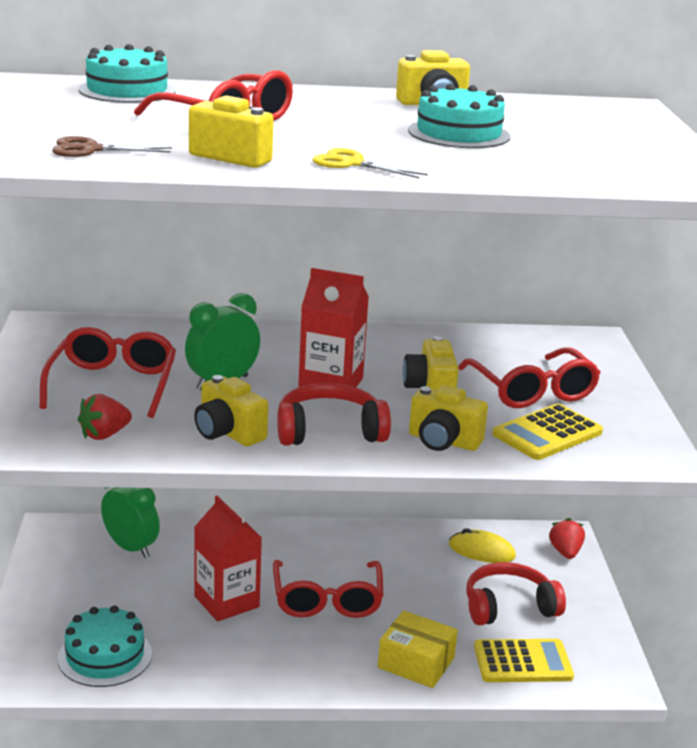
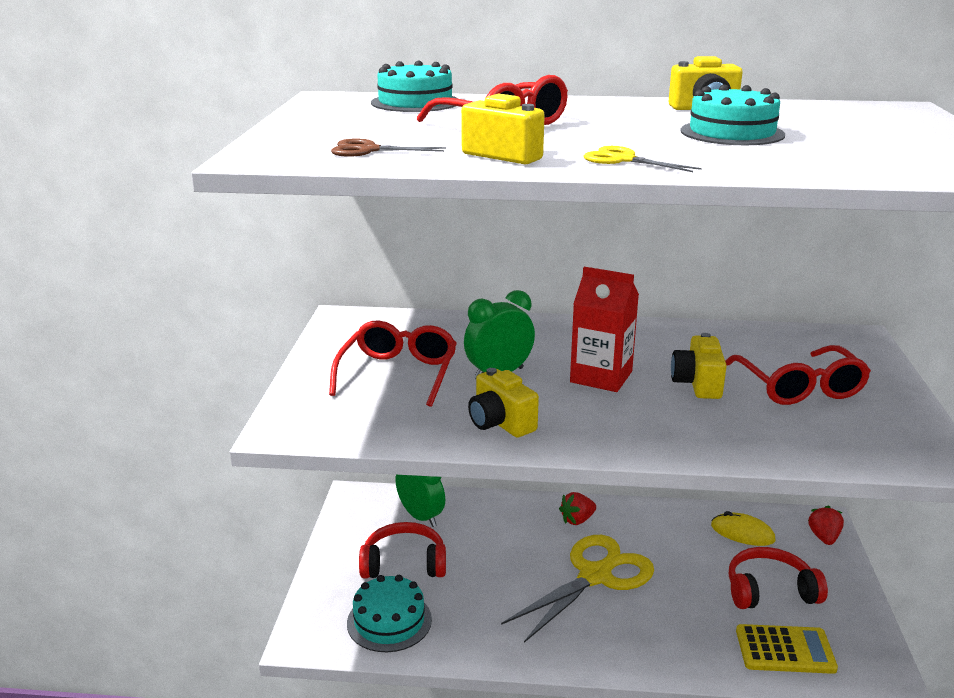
camera: 10 degrees right, 0 degrees up
(104, 435) = (384, 422): red strawberry -> red strawberry (577, 520)
(226, 601) = (503, 573): red carton -> none
(327, 600) = (595, 575): red glasses -> yellow scissors
(329, 431) = (598, 424): red headphones -> red headphones (404, 563)
(416, 662) = (679, 644): yellow box -> none
(443, 441) = (711, 437): yellow camera -> none
(547, 433) = (817, 432): yellow calculator -> none

